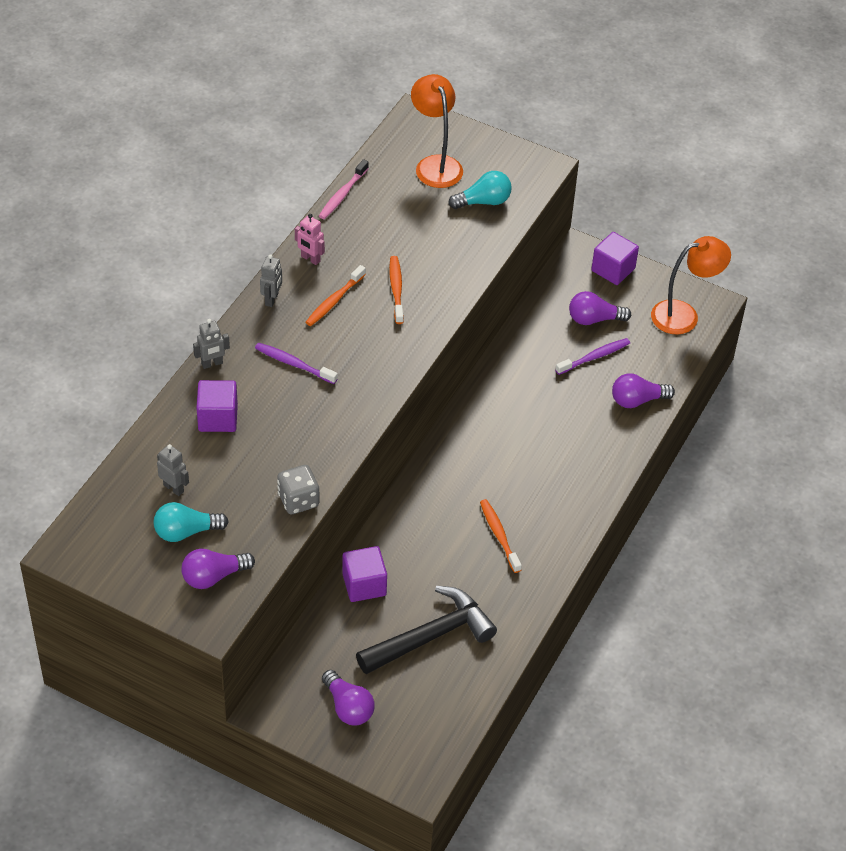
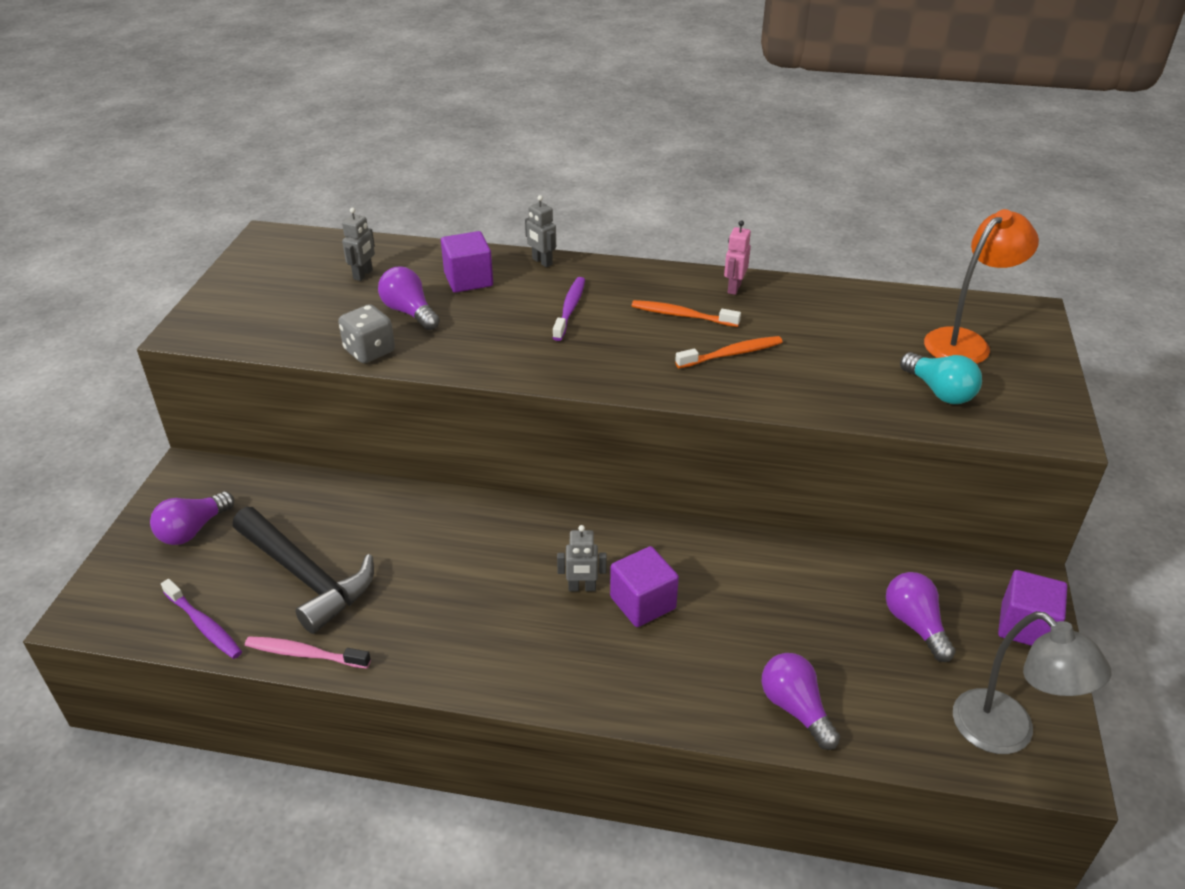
camera: 75 degrees right, 10 degrees down
(186, 532) = (307, 293): turquoise light bulb -> none
(214, 576) = (249, 320): purple light bulb -> purple light bulb (409, 312)
(272, 299) = (655, 277): grey robot -> grey robot (582, 588)
(342, 195) = (850, 288): pink toothbrush -> pink toothbrush (304, 654)
(364, 585) = (371, 504): purple cube -> purple cube (643, 603)
(499, 535) = (483, 606): orange toothbrush -> none
(594, 357) = (845, 640): purple toothbrush -> purple toothbrush (204, 625)
(684, 315) = (1006, 734): orange lamp -> grey lamp

